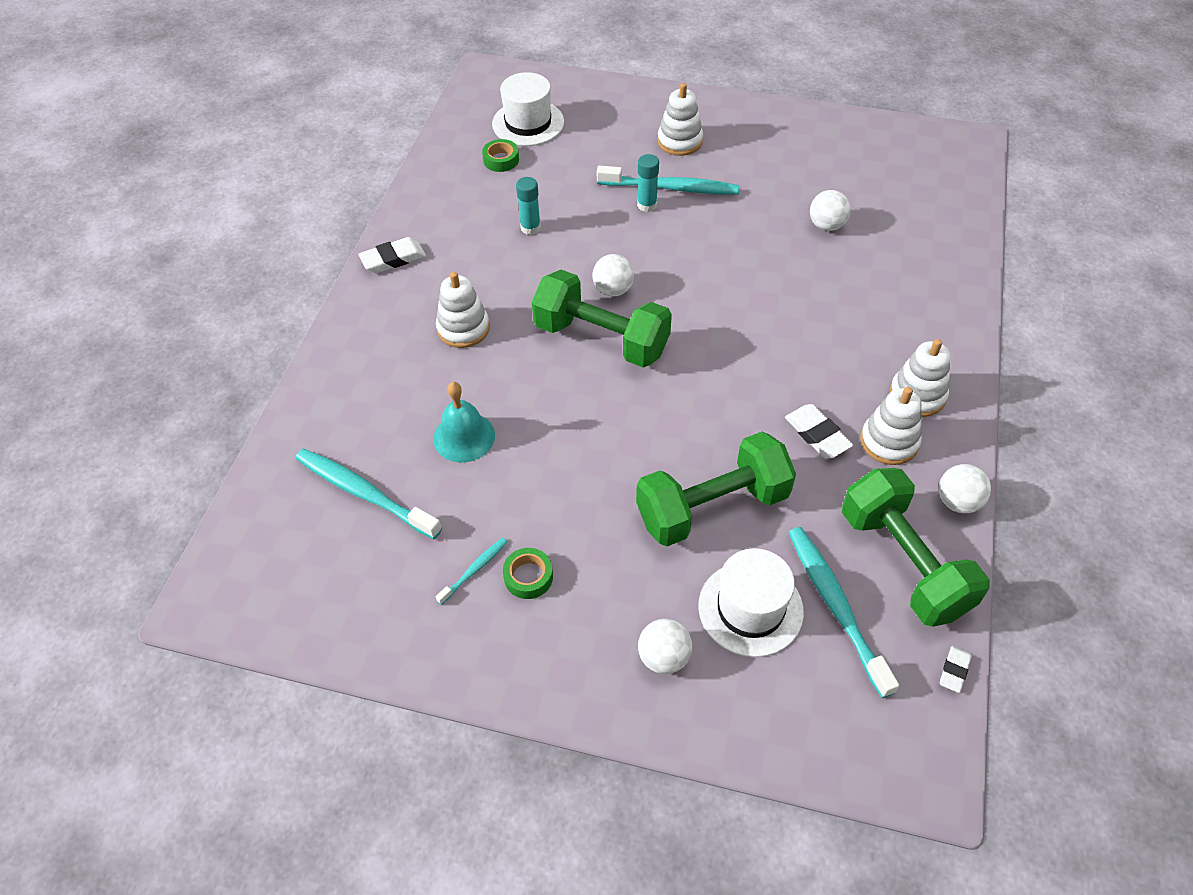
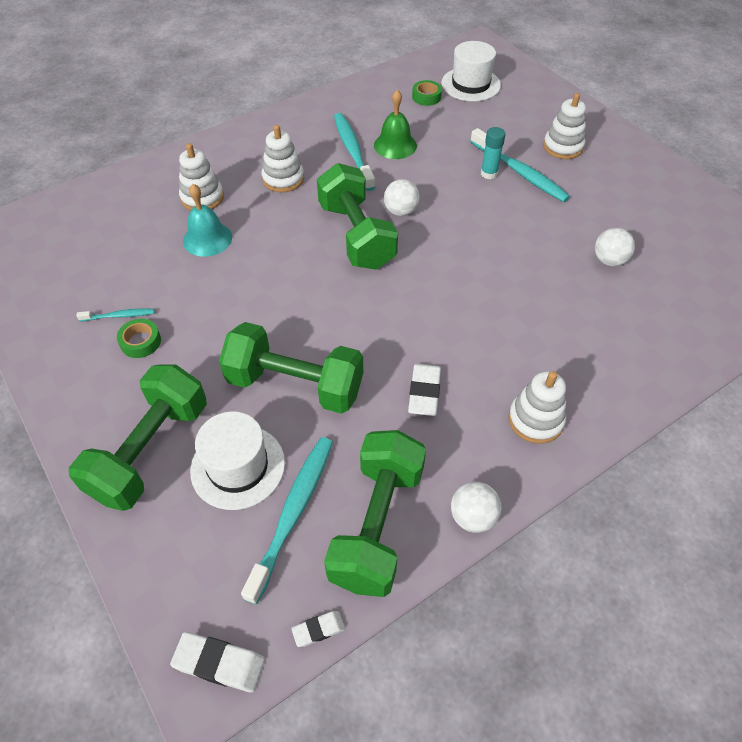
camera: 40 degrees right, 0 degrees up
(365, 493) = (120, 233): turquoise toothbrush -> turquoise toothbrush (353, 151)
(393, 259) = (293, 118): white eraser -> white eraser (219, 663)
(530, 228) = (395, 145): turquoise glue stick -> green bell
(664, 657) = (151, 451): white ball -> green dumbbell
(889, 442) = (472, 435): white stacking toy -> white stacking toy (202, 198)

